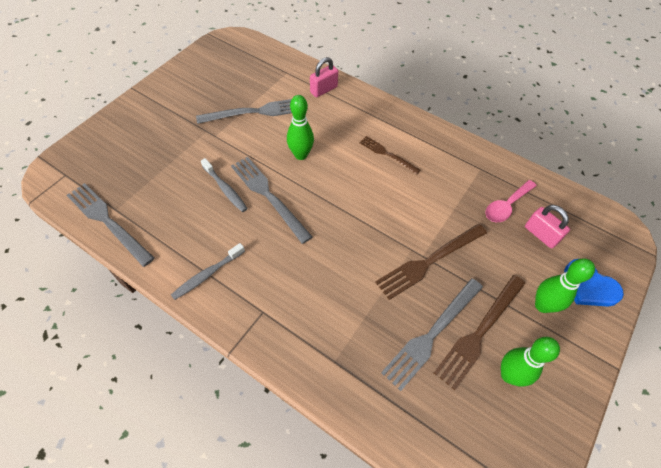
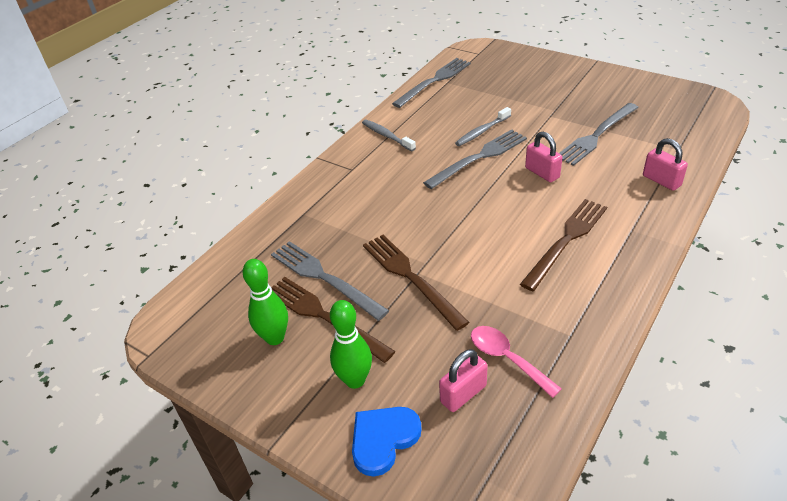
camera: 95 degrees right, 15 degrees down
(256, 112) = (596, 135): grey fork -> grey fork turned 60 degrees clockwise
(301, 155) = (542, 173): green bowling pin -> pink padlock
(387, 154) = (566, 240): brown fork -> brown fork, size x1.66

